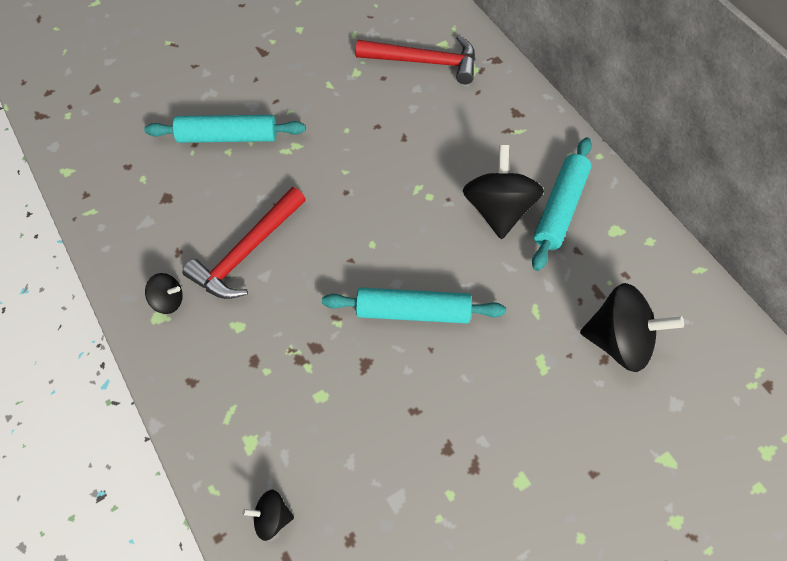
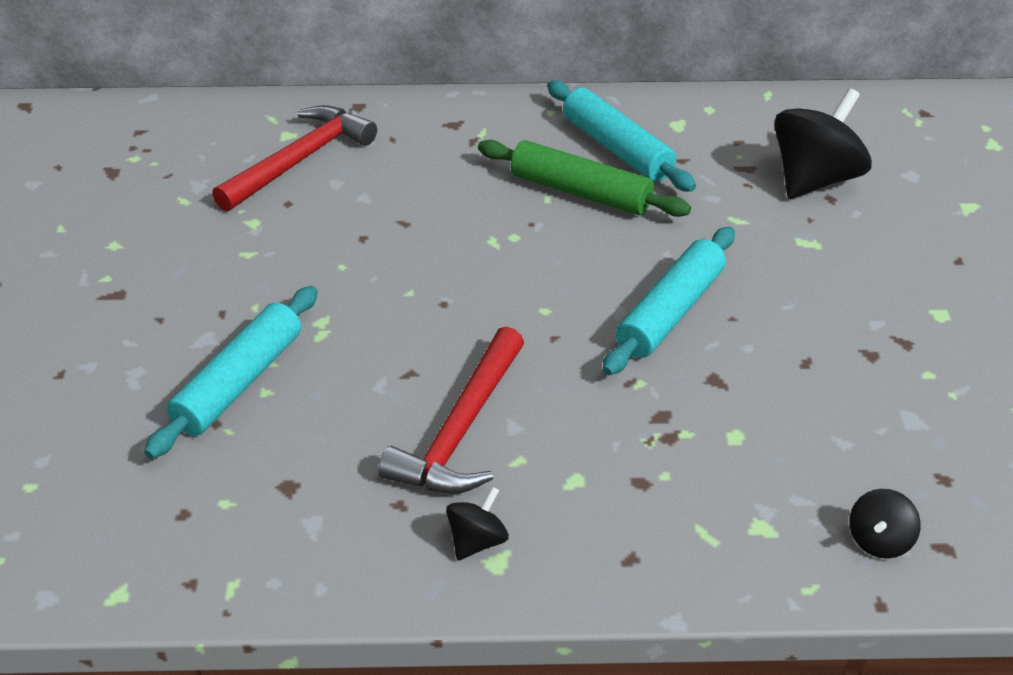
camera: 60 degrees left, 20 degrees down
(247, 252) = (461, 430): red hammer -> red hammer turned 45 degrees clockwise
(498, 210) = (580, 192): black spinning top -> green rolling pin

